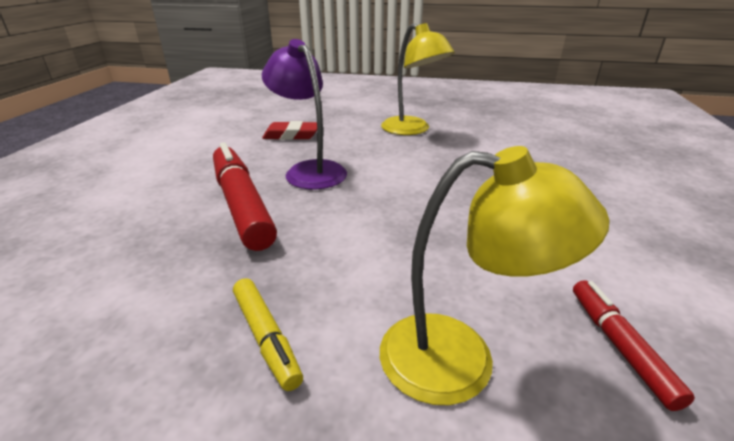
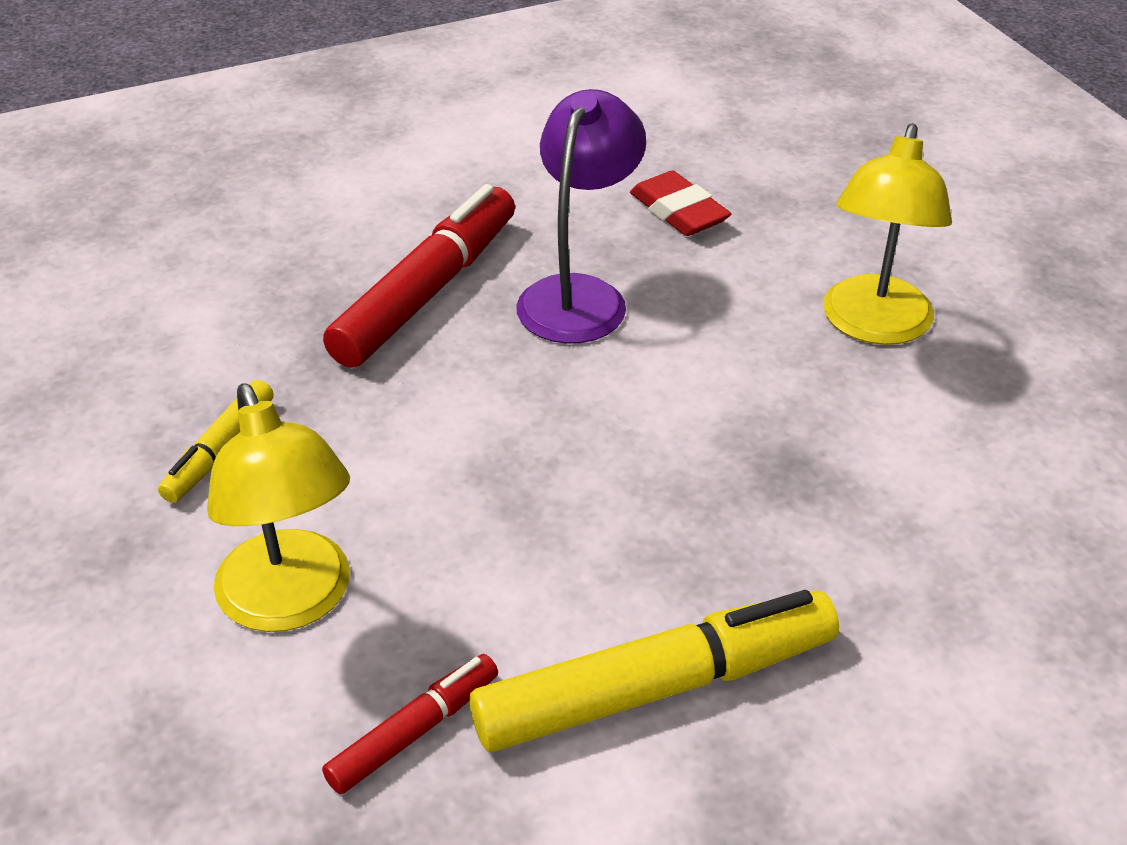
camera: 55 degrees right, 10 degrees up
(607, 246) = (656, 688): none -> yellow marker

